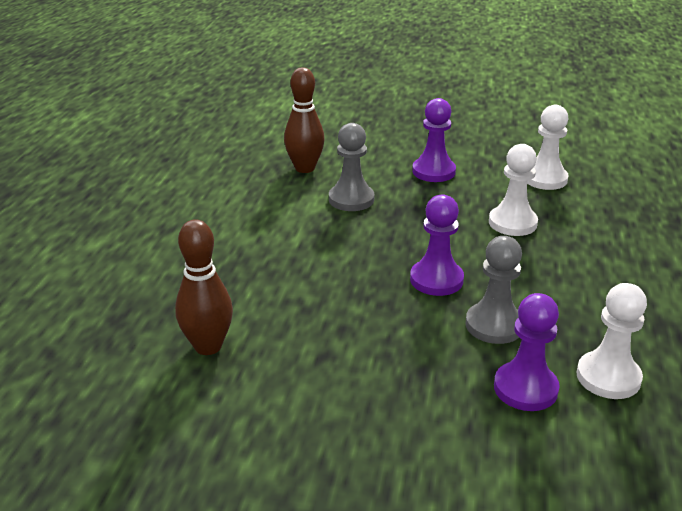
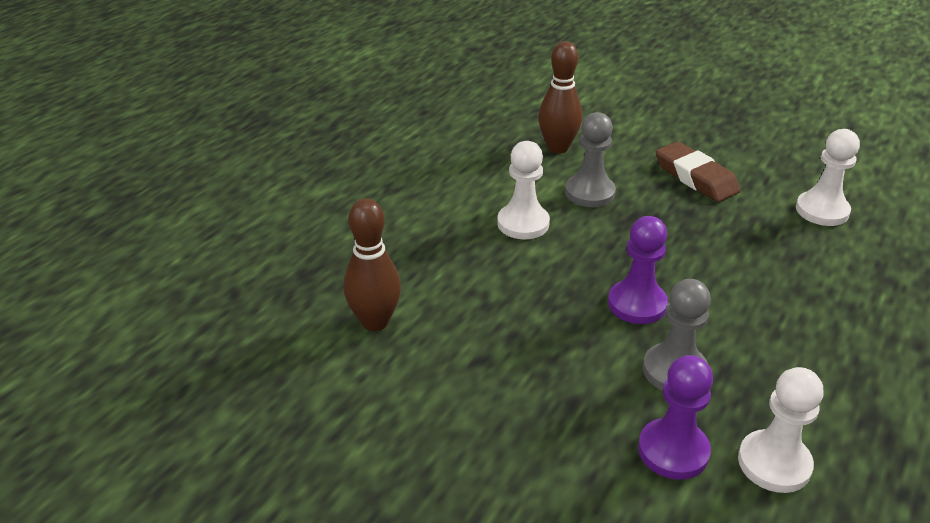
camera: 20 degrees right, 5 degrees up
(433, 171) = (695, 177): purple pawn -> brown eraser
(512, 223) = (756, 256): white pawn -> white pawn (523, 223)

